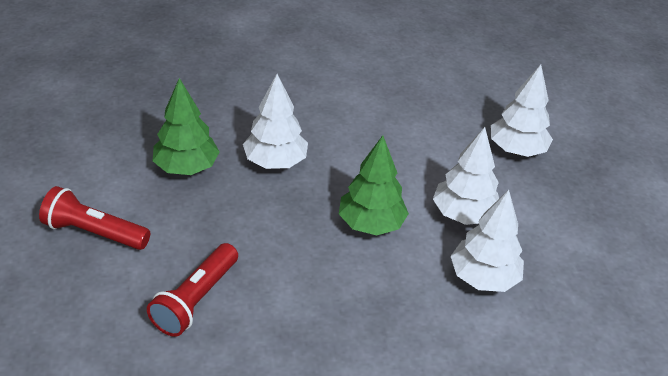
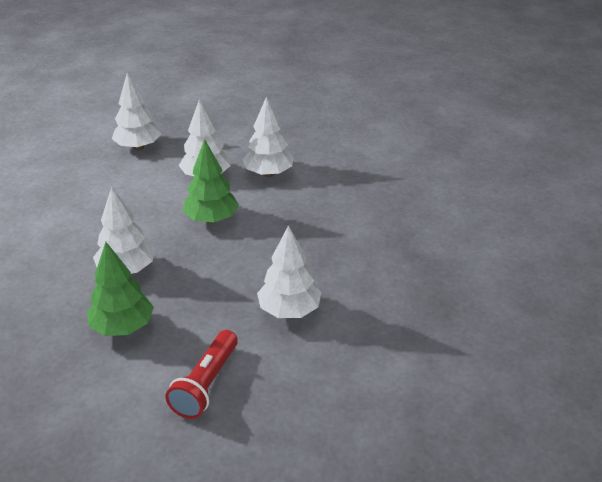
camera: 85 degrees left, 5 degrees down
(195, 300) = (289, 311): red flashlight -> white tree

